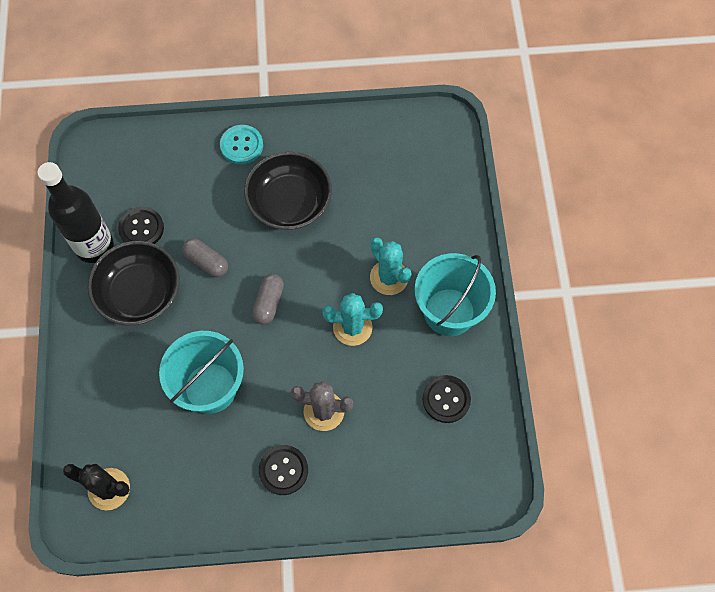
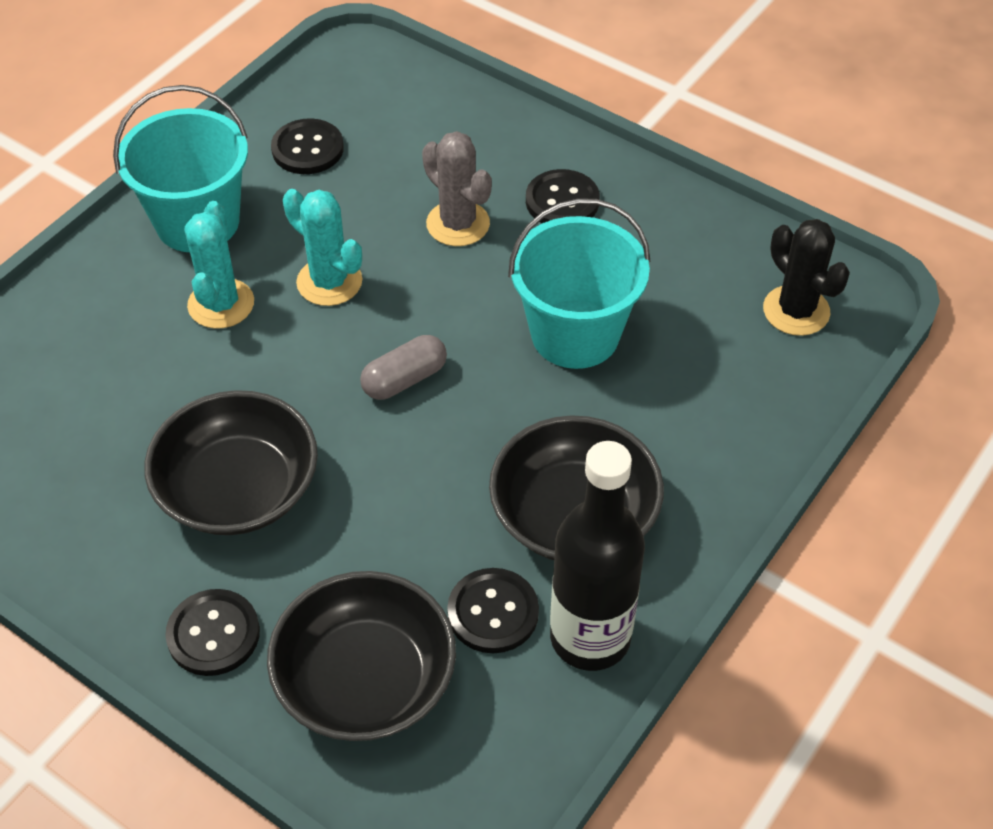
camera: 140 degrees left, 15 degrees down
(169, 170) = (365, 680): none -> black bowl
(206, 262) = (438, 491): grey capsule -> none
(241, 145) = (213, 634): turquoise button -> black button

